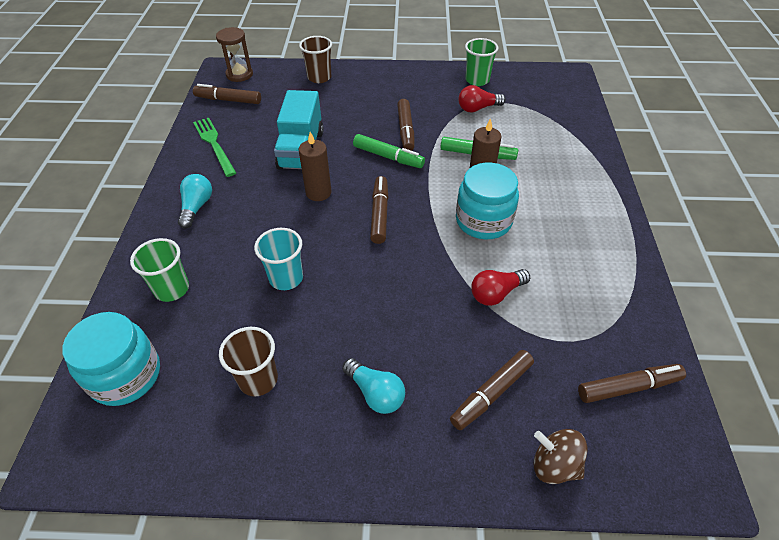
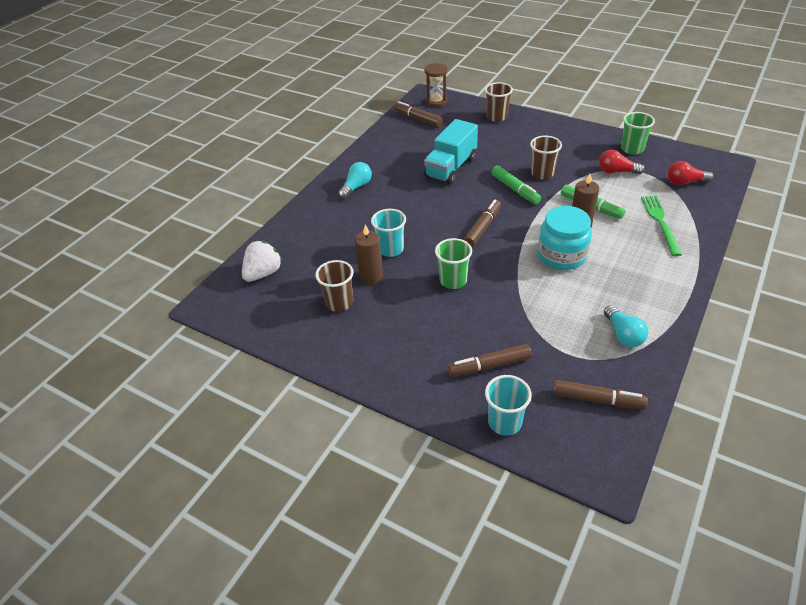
camera: 30 degrees right, 5 degrees down
(125, 375) = (263, 273): turquoise jar -> white strawberry
(172, 289) = (314, 233): green cup -> green cup (453, 280)
(214, 144) = (390, 148): green fork -> green fork (660, 222)
(318, 192) = (446, 200): brown candle -> brown candle (371, 277)
(375, 393) = (409, 337): turquoise light bulb -> turquoise light bulb (623, 335)
(405, 130) = (542, 173): brown marker -> brown cup
(496, 293) = (537, 307): red light bulb -> red light bulb (684, 182)
(554, 465) = (505, 422): brown spinning top -> turquoise cup

